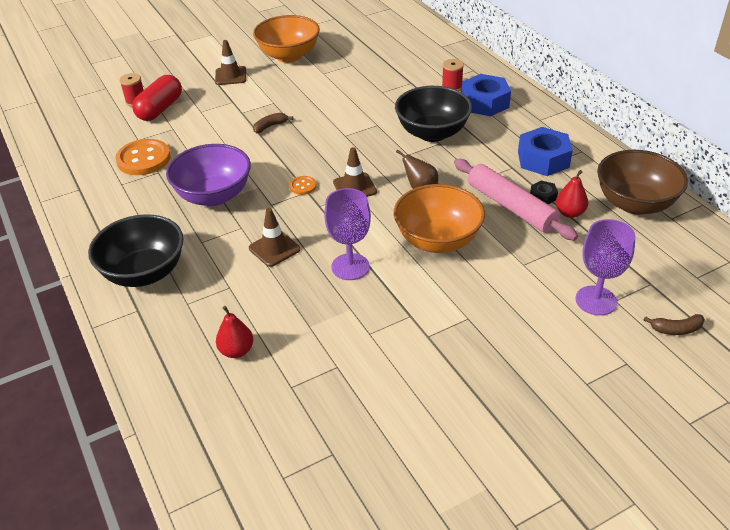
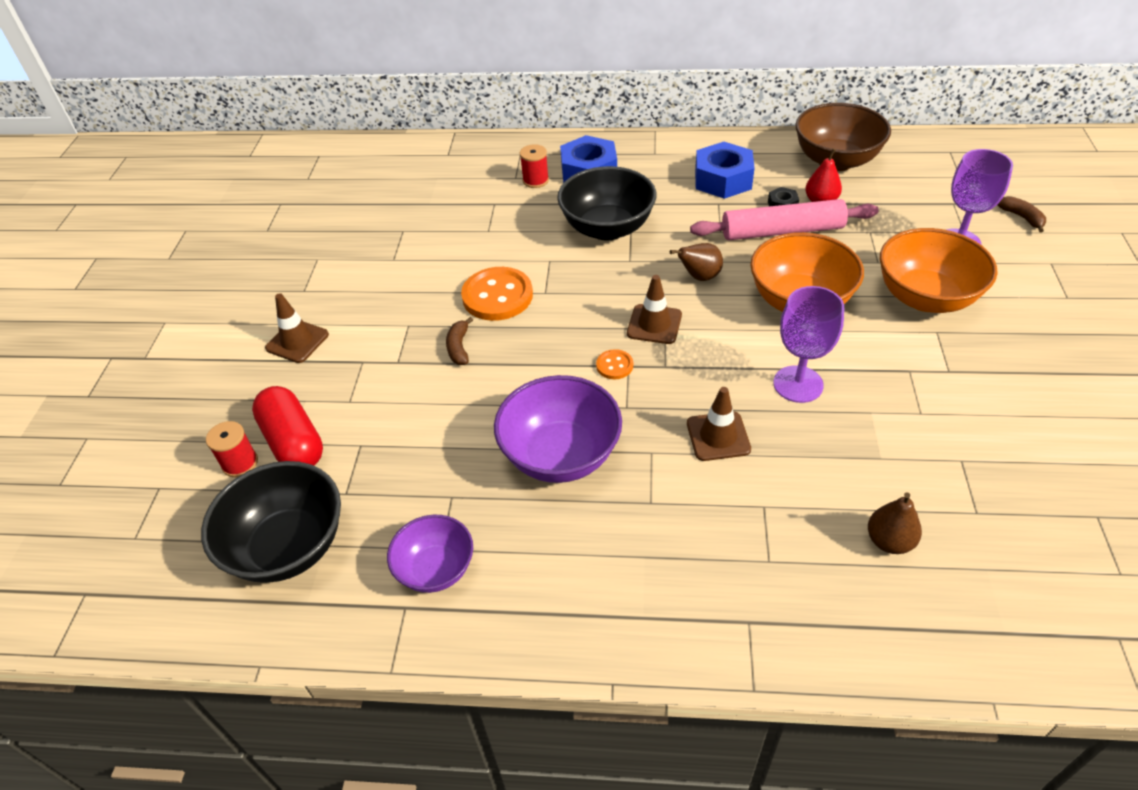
camera: 55 degrees left, 5 degrees up
(107, 188) = (436, 569): none -> purple bowl
(143, 159) = (403, 502): orange button -> orange button (497, 296)
(144, 273) = (673, 587): black bowl -> black bowl (288, 547)
(236, 351) = (889, 541): red pear -> brown pear
(289, 56) = (316, 272): orange bowl -> orange bowl (925, 297)
(676, 329) = (1021, 217): brown banana -> brown banana turned 60 degrees counterclockwise

